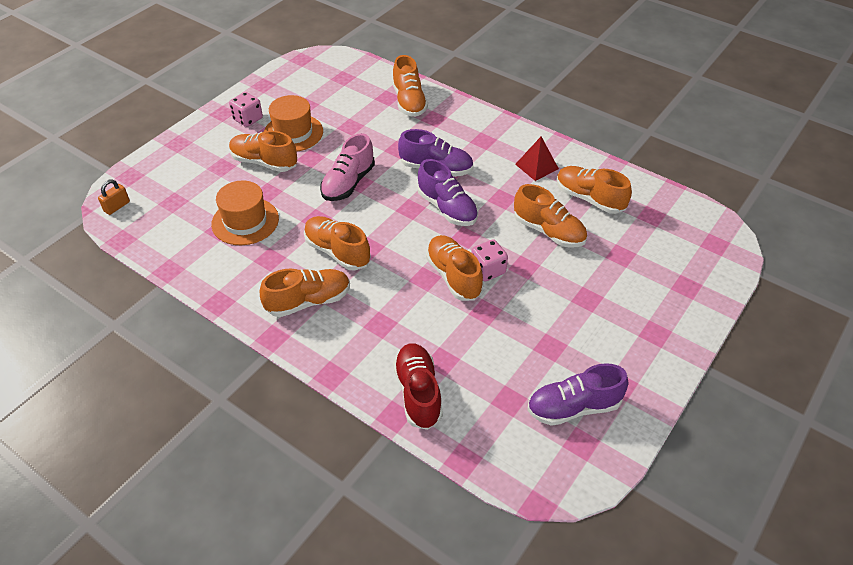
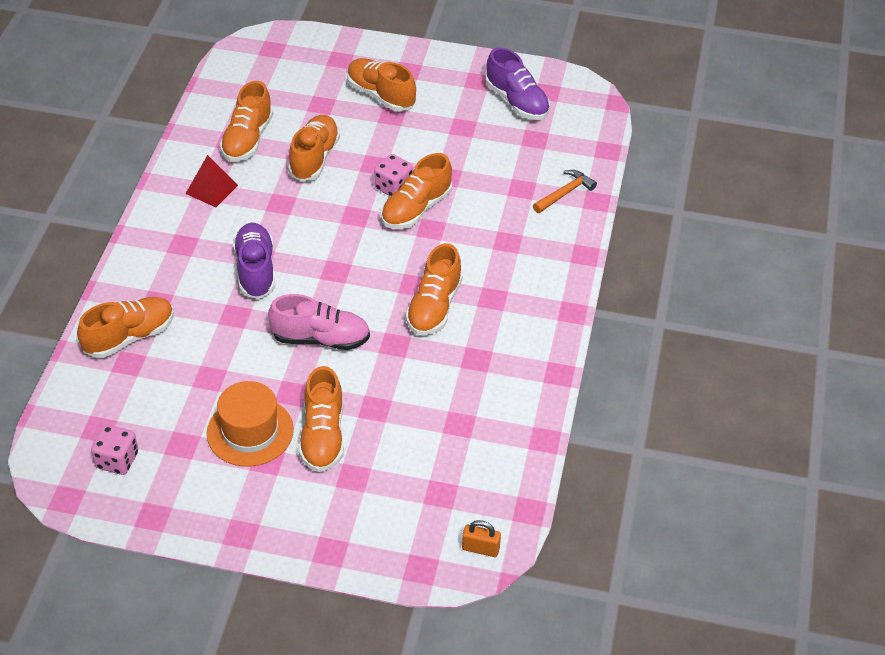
camera: 115 degrees left, 0 degrees up
(245, 221) = (434, 406): orange hat -> none
(248, 119) = (242, 496): pink dice -> pink dice (117, 460)
(308, 301) = (513, 303): orange shoe -> orange shoe (381, 95)
(418, 393) = (565, 193): red shoe -> orange hammer
(447, 208) = (319, 241): purple shoe -> none

